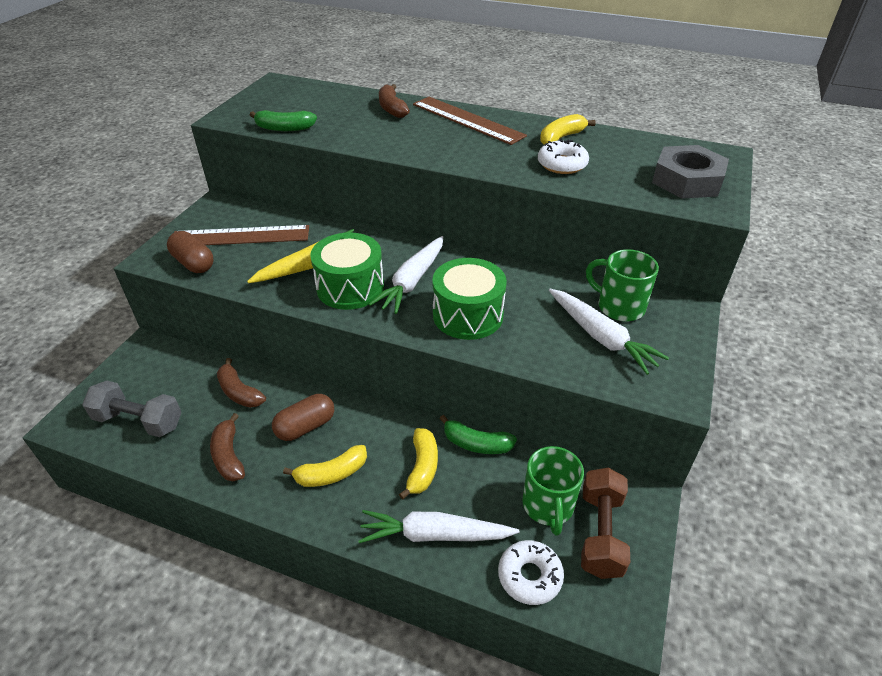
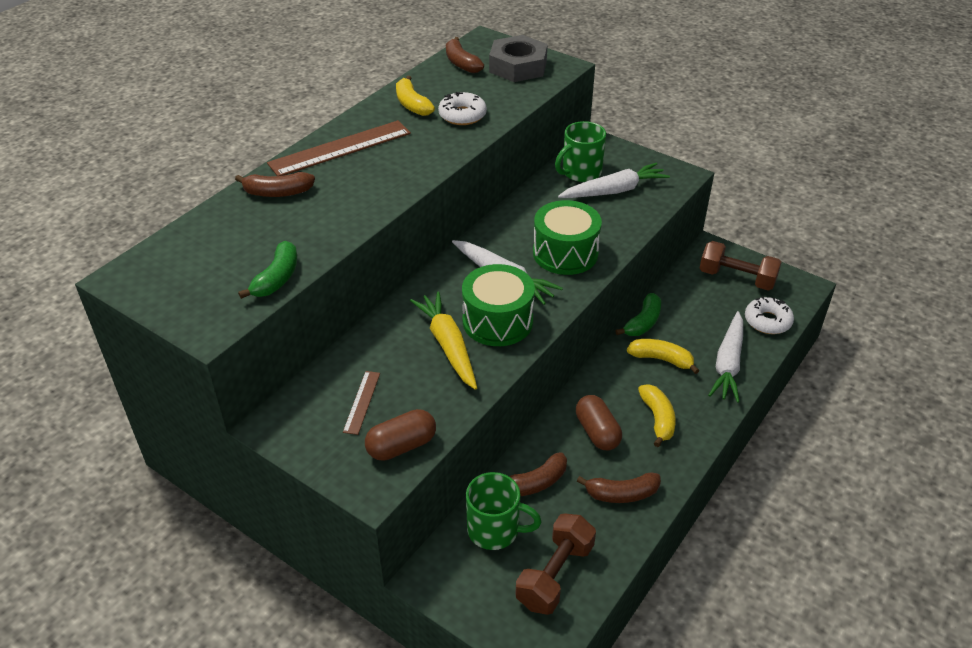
camera: 75 degrees left, 0 degrees up
(139, 421) = (555, 575): grey dumbbell -> brown dumbbell
(240, 236) = (362, 402): brown ruler -> brown ruler, size x0.49
(548, 506) = (710, 297): green mug -> green mug (495, 530)
(660, 149) = (461, 63): none -> brown banana

